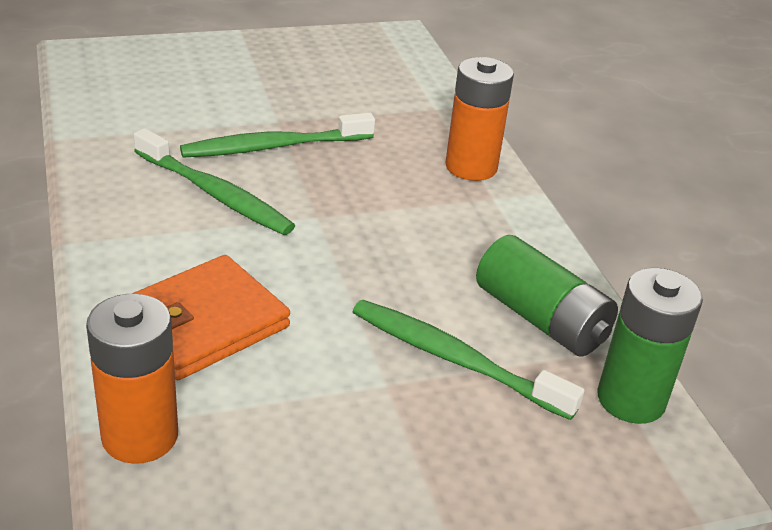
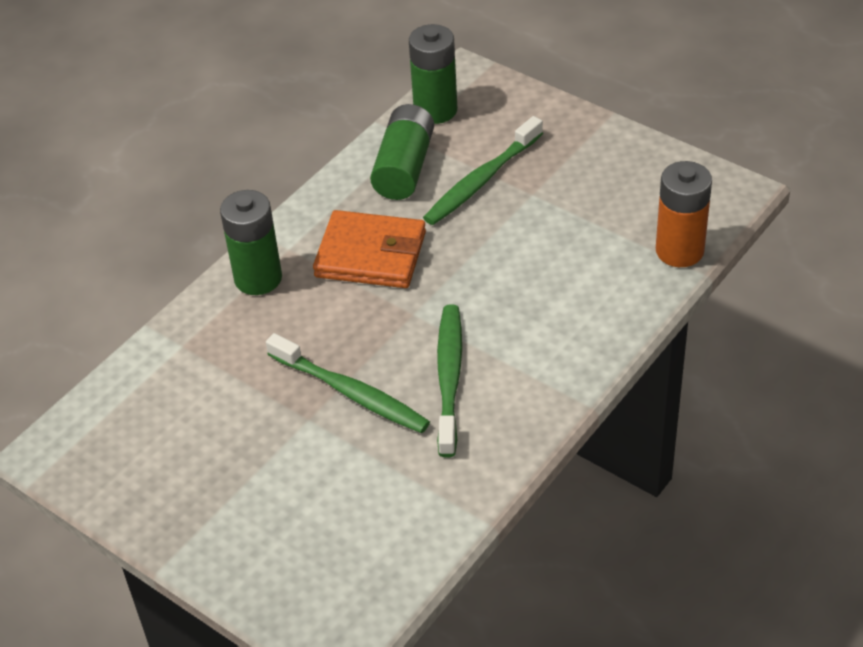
camera: 120 degrees left, 10 degrees up
(203, 323) = (577, 288): orange wallet -> orange wallet (371, 254)
(455, 359) = (481, 180): green toothbrush -> green toothbrush turned 45 degrees clockwise
(471, 167) = (258, 278): orange battery -> green battery

